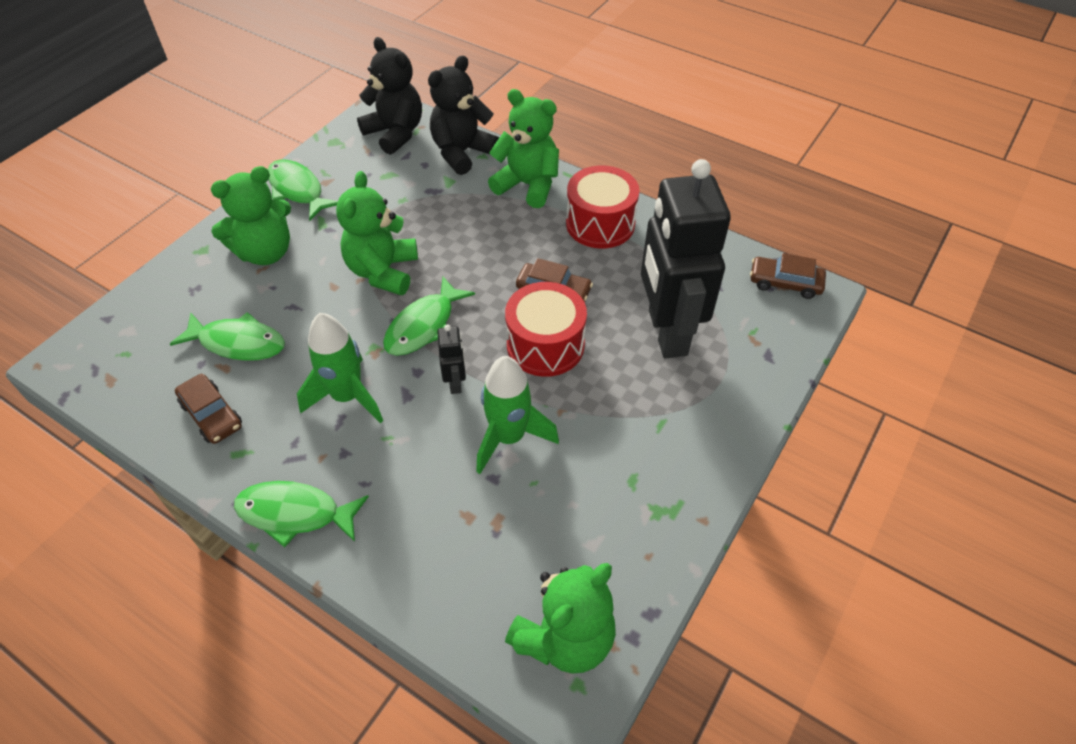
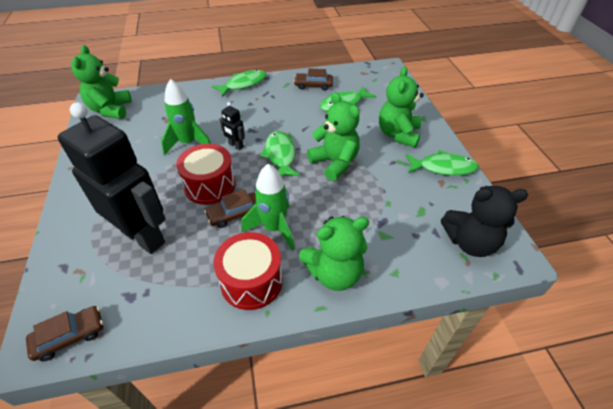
camera: 135 degrees right, 5 degrees down
(347, 397) = (274, 116): green rocket -> green rocket (274, 228)
(462, 152) = (410, 263): black teddy bear -> none

